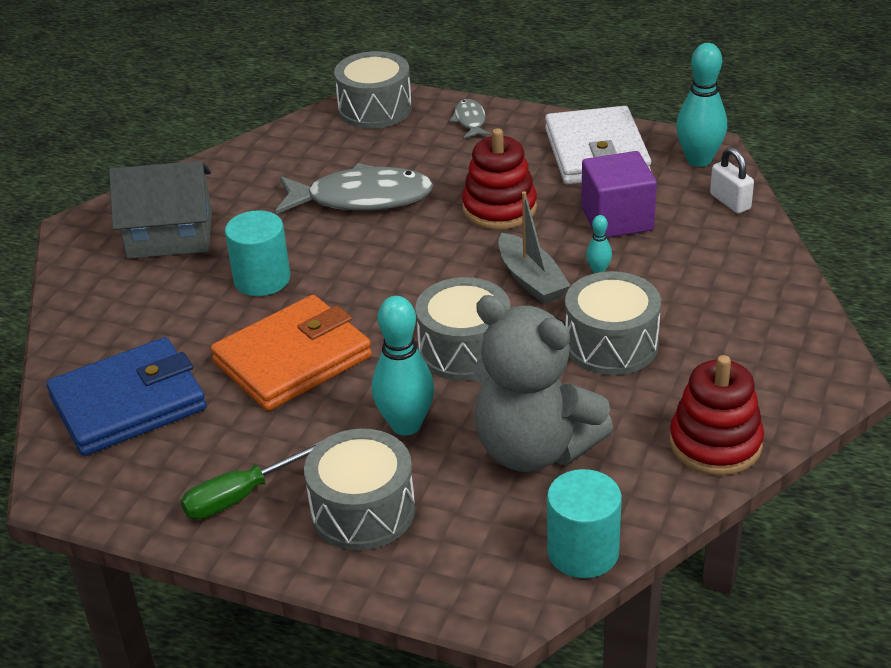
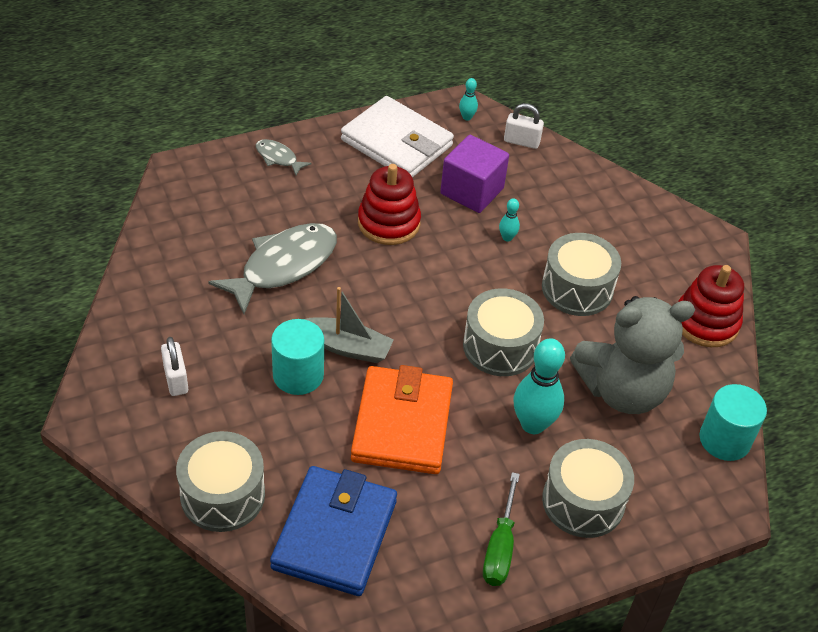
camera: 50 degrees left, 10 degrees up
(170, 234) = (176, 379): grey house -> white padlock
(375, 109) = (193, 182): grey drum -> grey drum (222, 495)
(531, 280) = (476, 268): grey boat -> grey boat (347, 347)
(699, 160) = (467, 117): turquoise bowling pin -> turquoise bowling pin, size x0.47

